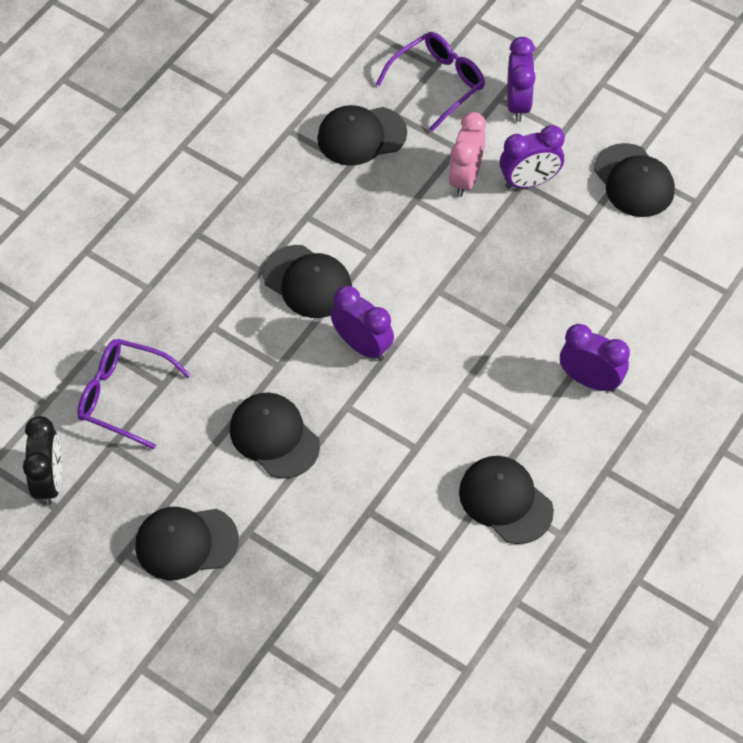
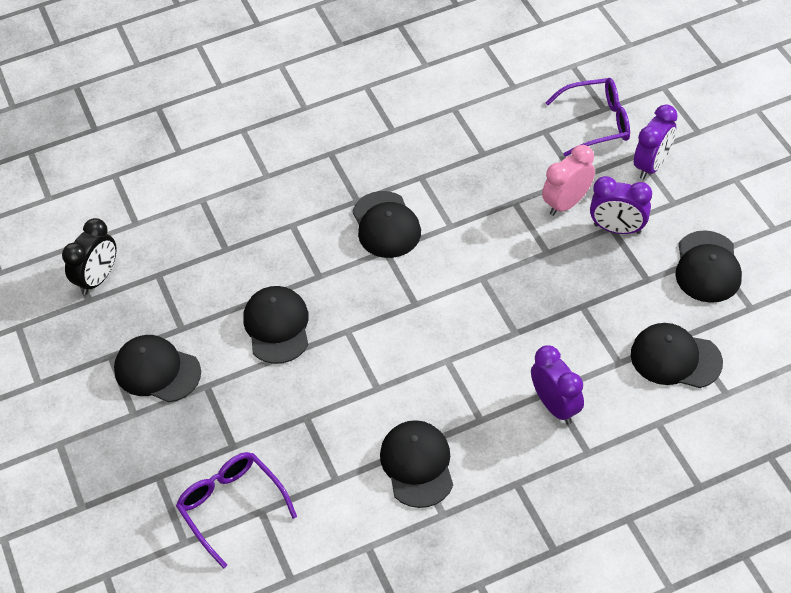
camera: 35 degrees right, 5 degrees down
(123, 396) = (192, 244): purple glasses -> purple glasses (231, 506)
(361, 136) = (506, 136): black cap -> black cap (675, 358)
(362, 346) = (392, 291): purple clock -> none

